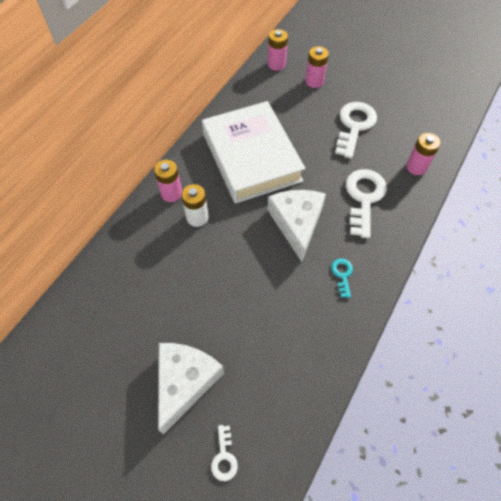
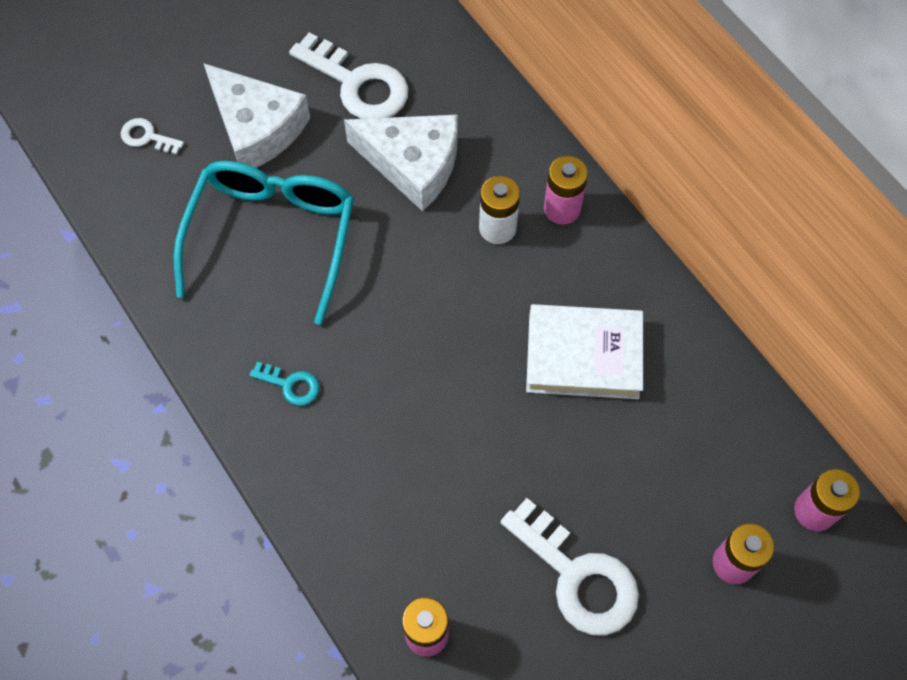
camera: 115 degrees right, 5 degrees up
(251, 157) = (583, 356): white book -> white book, size x0.62
(259, 330) = (272, 236): none -> turquoise glasses
(296, 223) = (413, 364): white cheese -> white cheese (413, 164)
(364, 198) = (408, 498): white key -> white key (358, 84)

